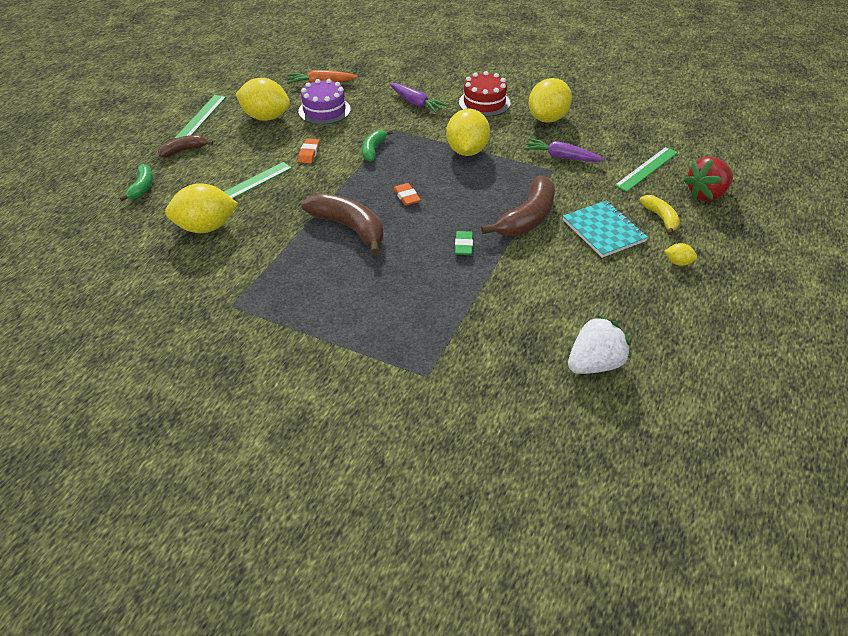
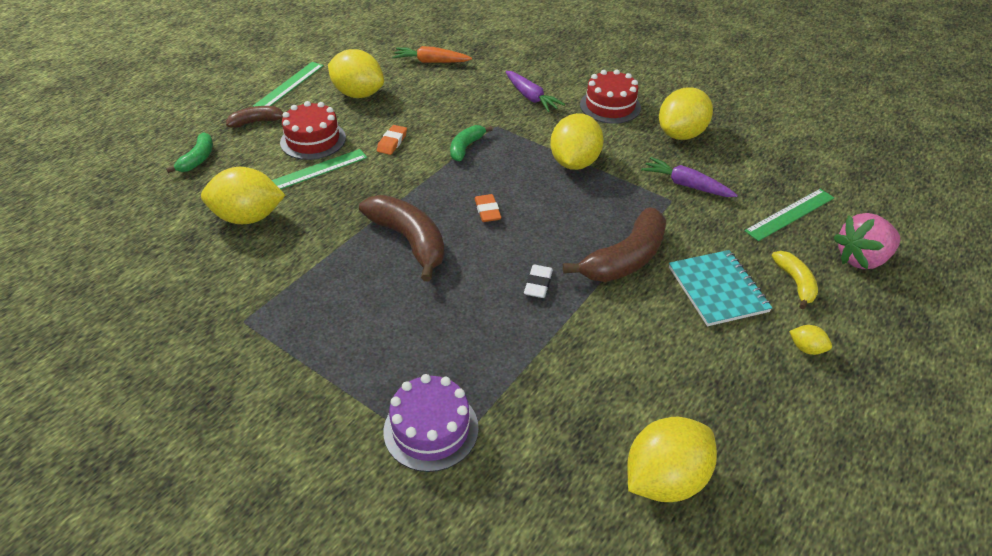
camera: 10 degrees right, 0 degrees up
(239, 159) = (313, 140): none -> red cake
(324, 110) = (425, 93): purple cake -> purple cake (431, 429)
(463, 245) = (538, 284): green eraser -> white eraser
(595, 364) = (664, 479): white strawberry -> yellow lemon
(706, 194) = (861, 259): red strawberry -> pink strawberry

